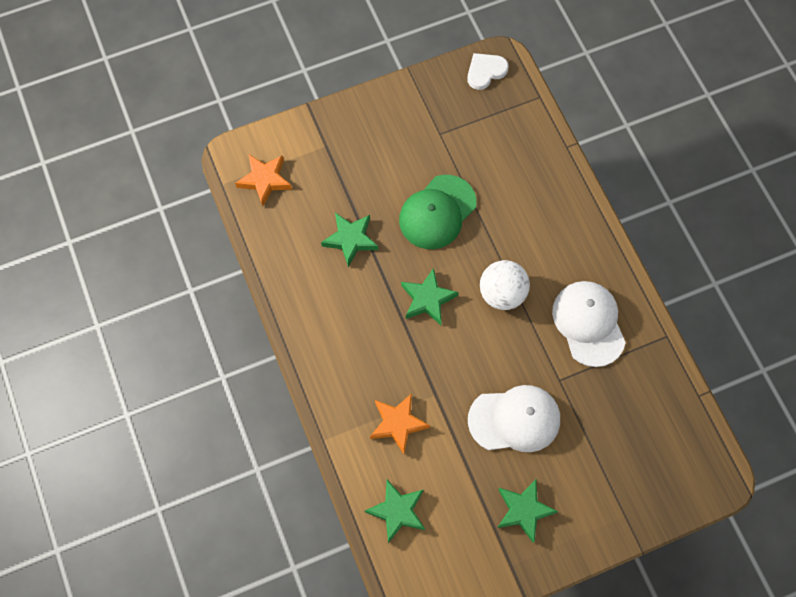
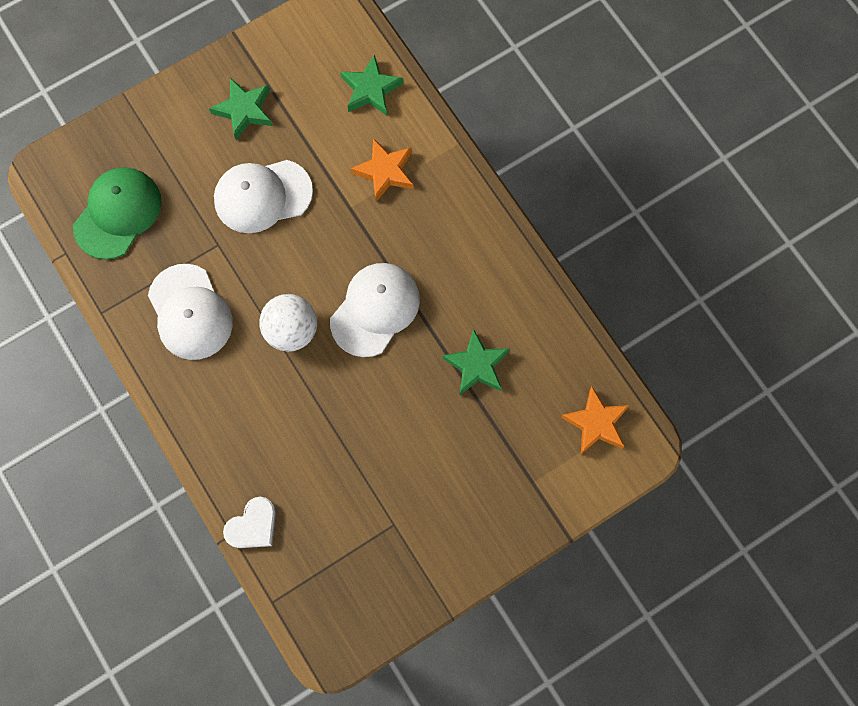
camera: 170 degrees right, 5 degrees up
(427, 299) = (375, 310): green star -> white cap
(437, 212) = (380, 417): green cap -> green cap (118, 213)
(485, 72) = (348, 628): white heart -> white heart (253, 526)

